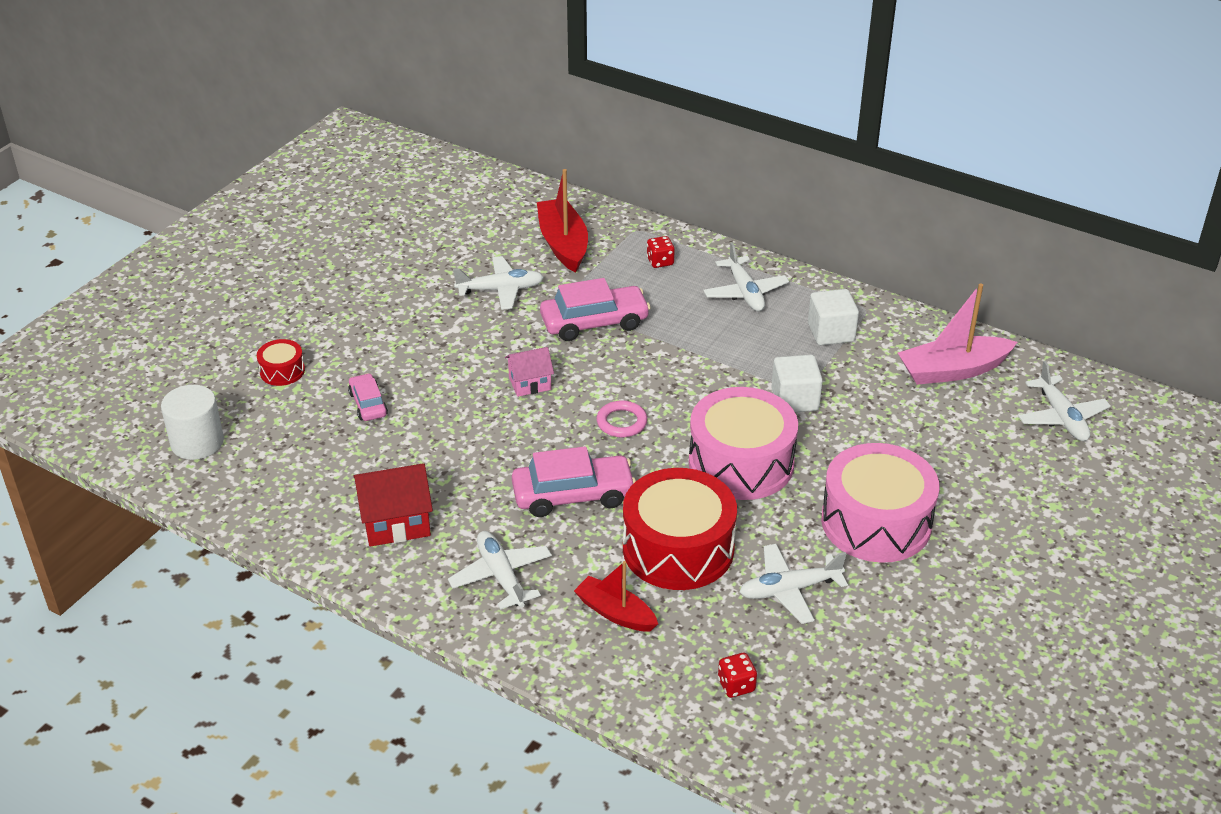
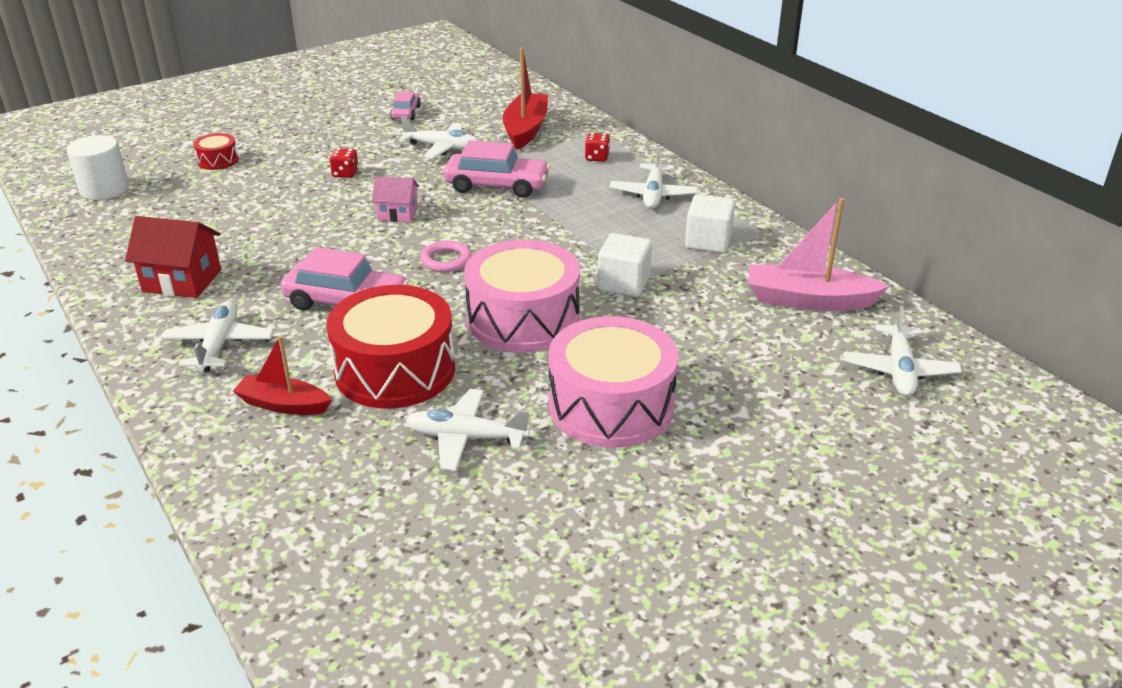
camera: 25 degrees right, 5 degrees down
(368, 404) = (255, 196): pink car -> pink car (406, 113)
(615, 613) = (283, 404): red boat -> red boat turned 45 degrees counterclockwise
(736, 685) = (328, 506): red dice -> red dice (345, 174)

